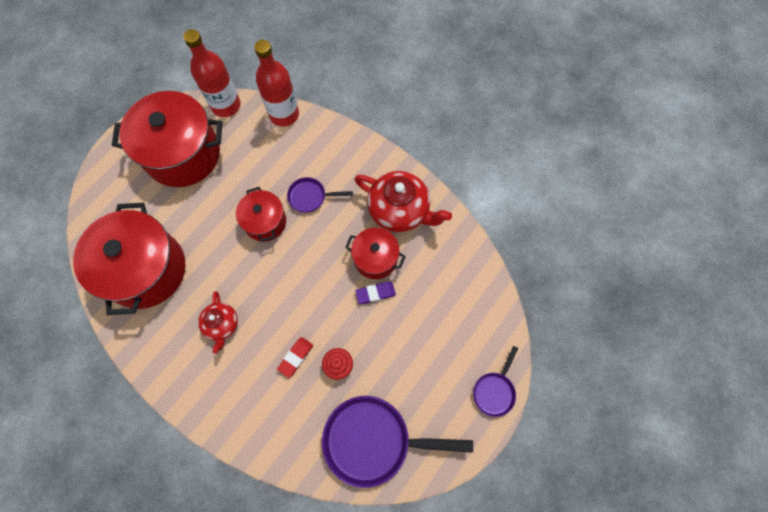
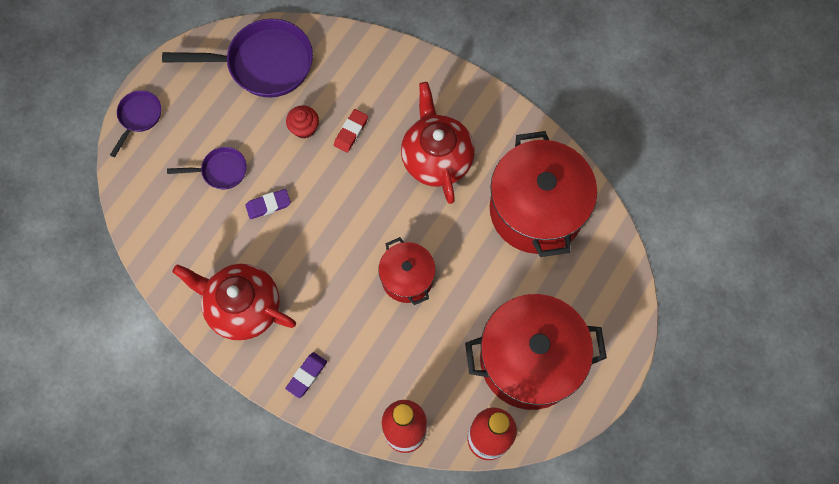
camera: 175 degrees right, 0 degrees up
(222, 325) = (436, 158): red teapot -> red teapot, size x1.73
(310, 197) = (355, 315): purple pan -> purple pan (220, 171)
(352, 157) = (306, 375): none -> purple eraser
(375, 258) = (270, 245): red pot -> none

